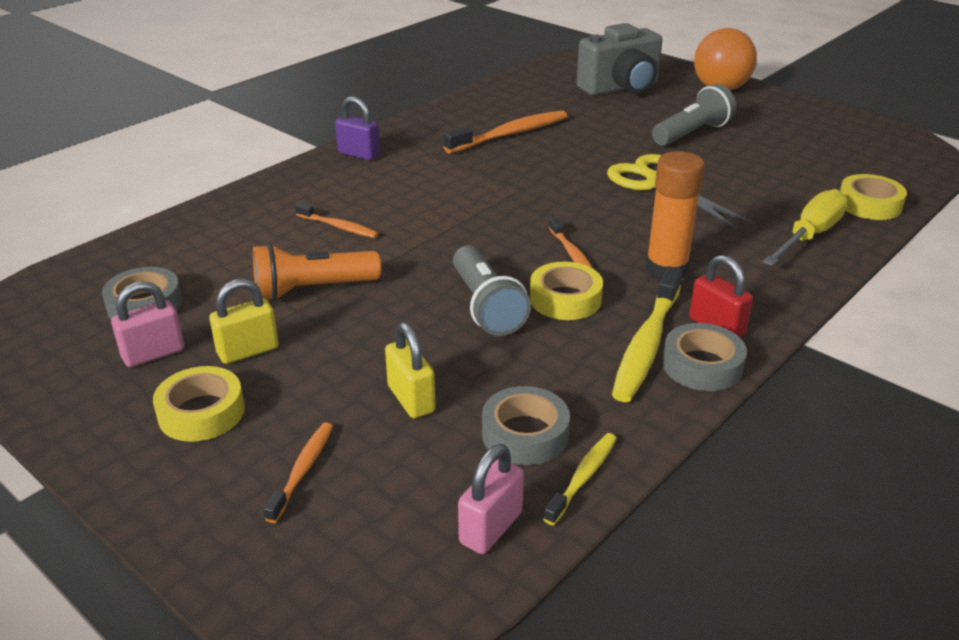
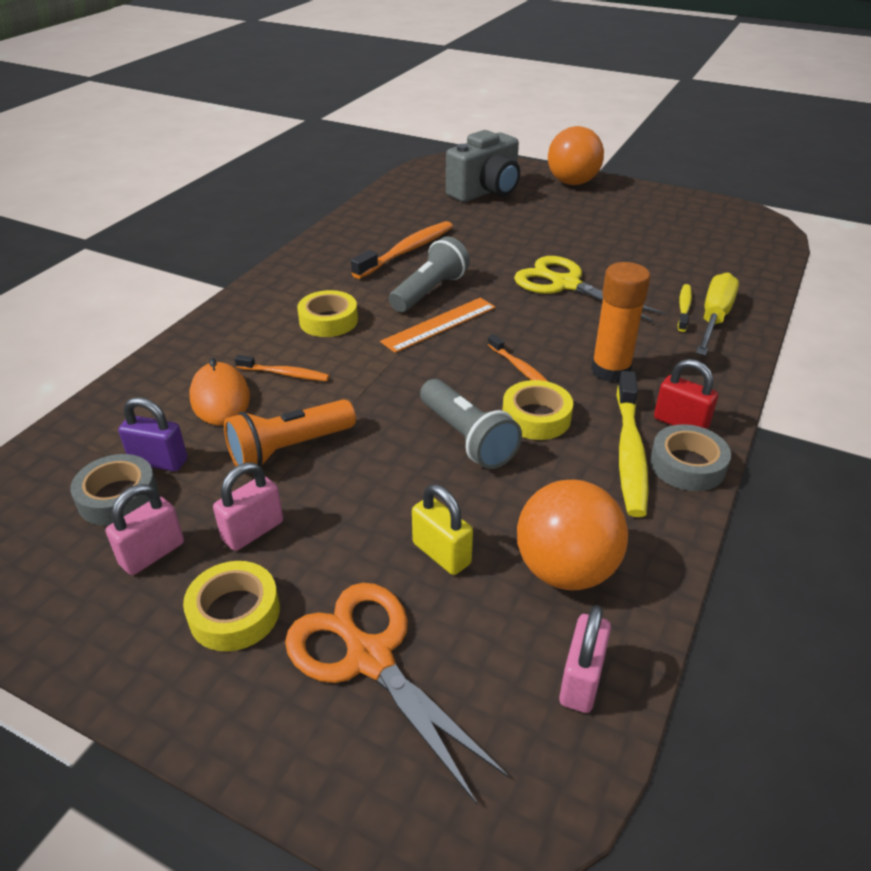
camera: 15 degrees left, 5 degrees up
(248, 351) = (253, 531): yellow padlock -> pink padlock
(270, 238) = (220, 398): none -> orange mouse
(303, 470) = (370, 658): orange toothbrush -> orange scissors
(359, 154) = (270, 291): purple padlock -> purple padlock (159, 461)
(510, 204) = (439, 324): none -> orange ruler
(525, 434) = (565, 570): grey tape -> orange ball
(583, 477) = (639, 605): yellow toothbrush -> yellow toothbrush (684, 308)
(692, 133) = (569, 230): grey flashlight -> grey flashlight (429, 291)
(869, 205) = (747, 281): yellow tape -> yellow tape (328, 321)

